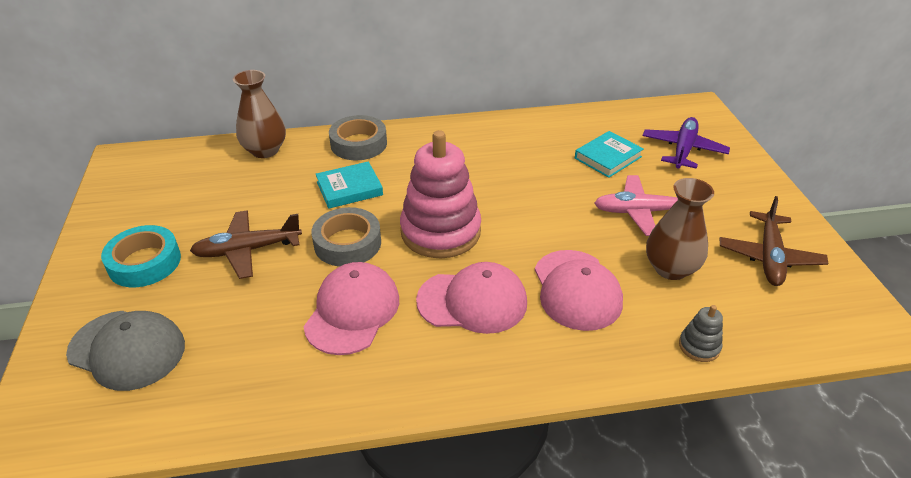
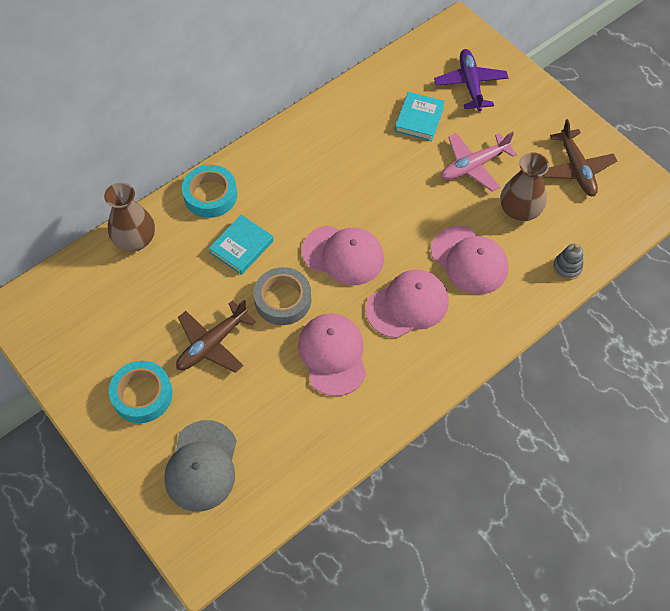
camera: 30 degrees left, 20 degrees up
(127, 349) = (202, 466): grey cap -> grey cap turned 105 degrees clockwise
(359, 144) = (210, 195): grey tape -> turquoise tape
(440, 231) = (343, 255): pink stacking toy -> pink cap

